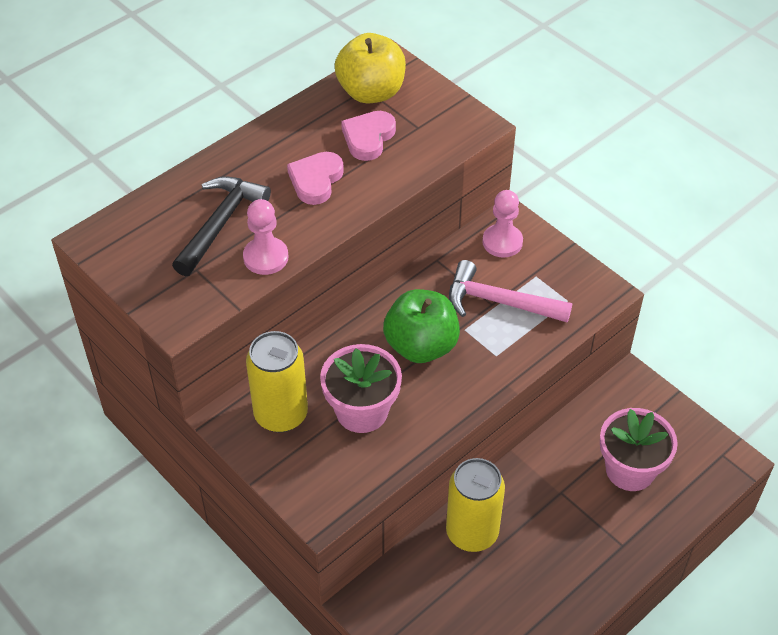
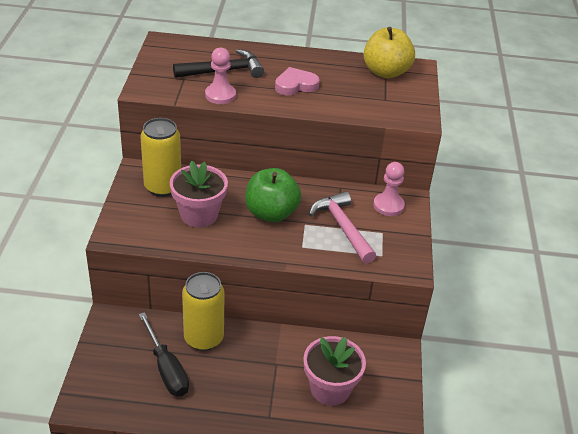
camera: 45 degrees right, 10 degrees down
(368, 138) = (351, 87): pink heart -> none
(485, 594) = (166, 368): none -> black screwdriver

